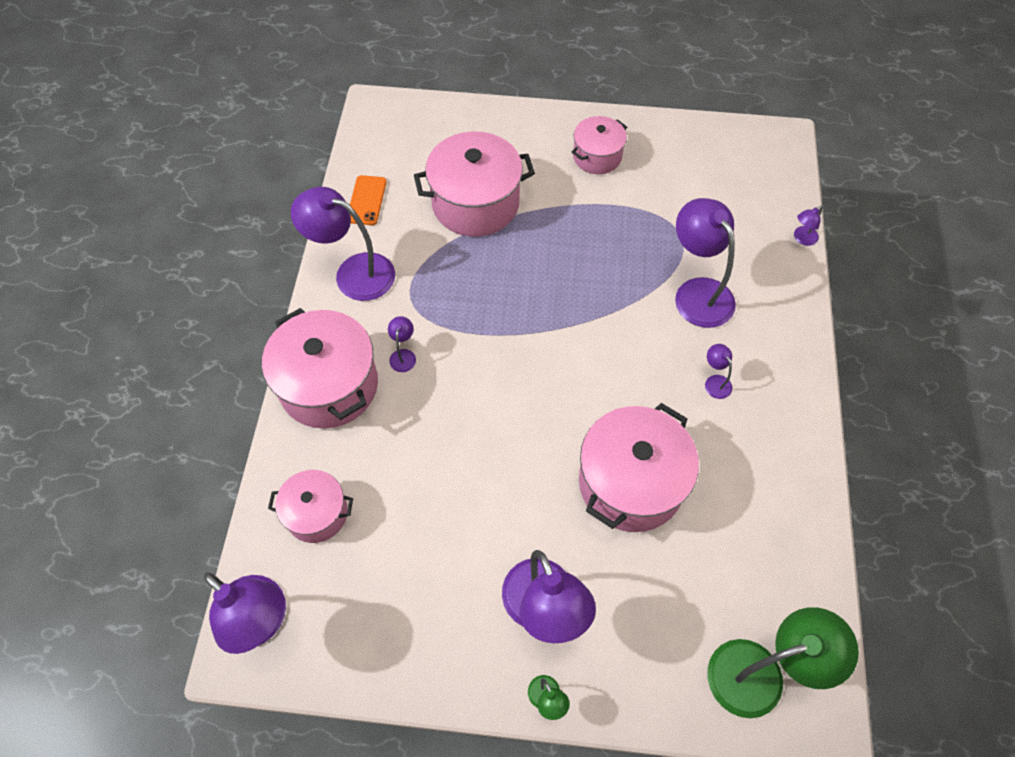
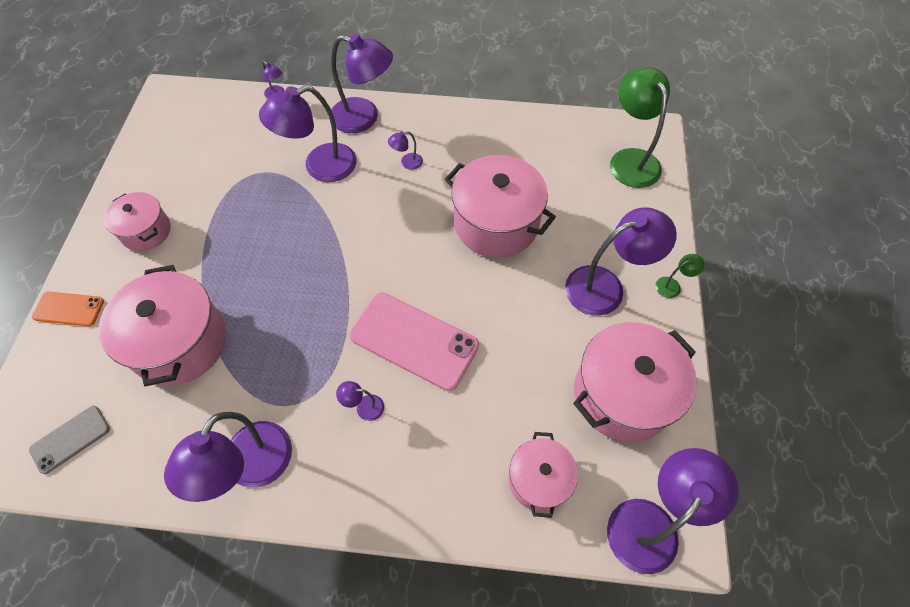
camera: 90 degrees left, 0 degrees up
(329, 385) = (395, 482): pink pot -> pink pot (622, 394)
(367, 200) = (146, 461): orange phone -> orange phone (69, 309)
(390, 148) = (70, 439): none -> grey phone
(473, 396) = (414, 340): none -> pink phone
(781, 331) = (364, 118): none -> purple lamp

